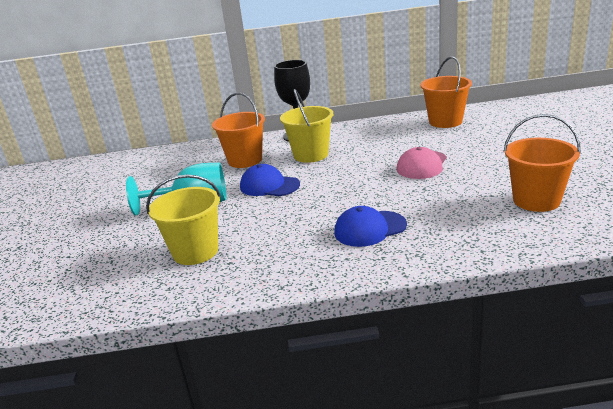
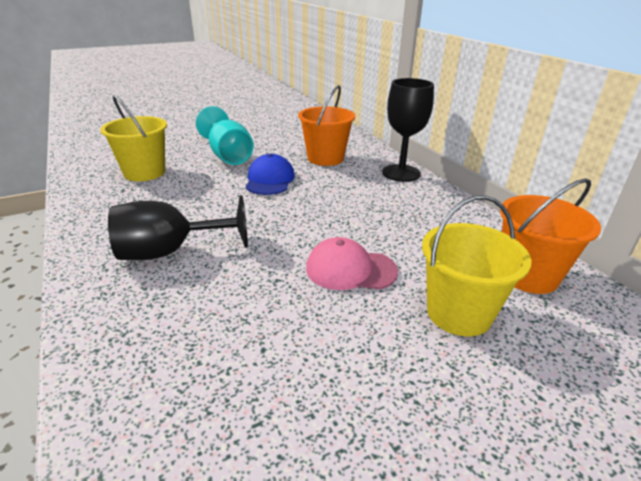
camera: 65 degrees right, 5 degrees up
(311, 155) = (352, 188): yellow bucket -> yellow bucket (459, 313)
(369, 229) = (170, 252): blue cap -> black goblet
(536, 200) = (245, 408): orange bucket -> none

